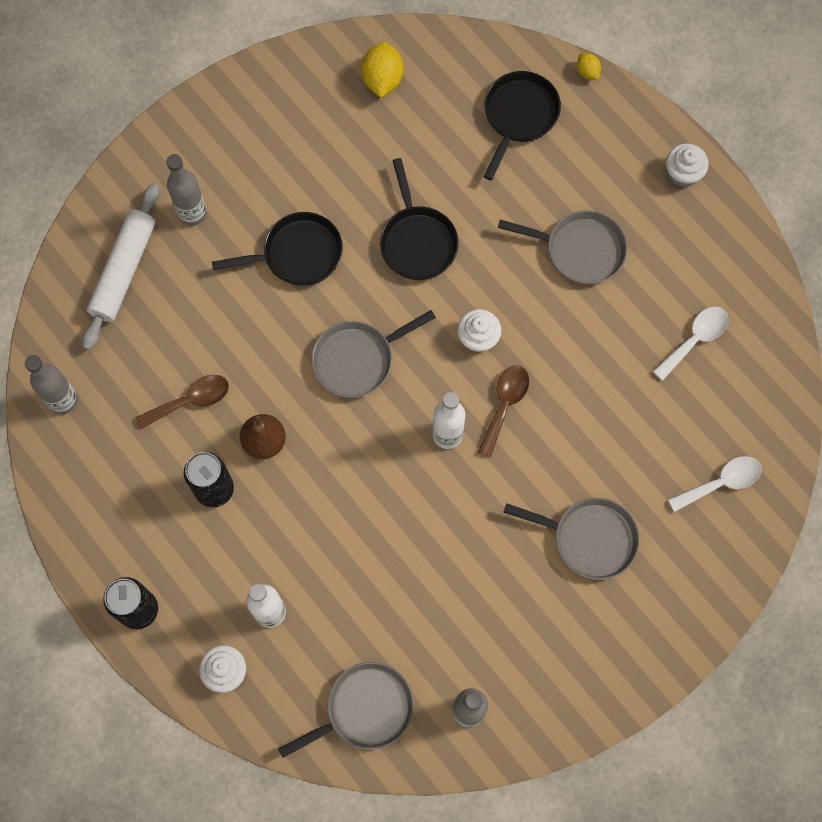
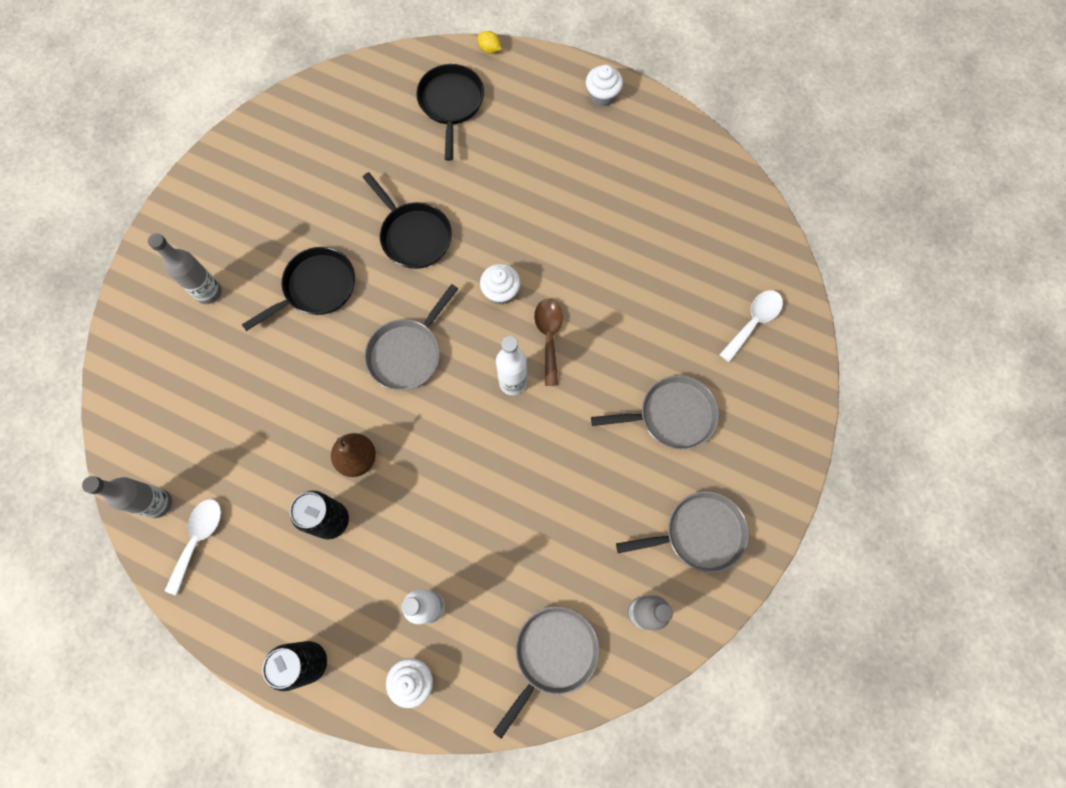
camera: 25 degrees left, 0 degrees up
(124, 270) = (167, 366): white rolling pin -> none
(190, 401) = (276, 452): brown spoon -> none
(382, 79) = (325, 119): yellow lemon -> none
(579, 250) = (550, 187): grey pan -> grey pan (699, 533)
(695, 339) = (676, 218): white spoon -> white spoon (198, 539)

